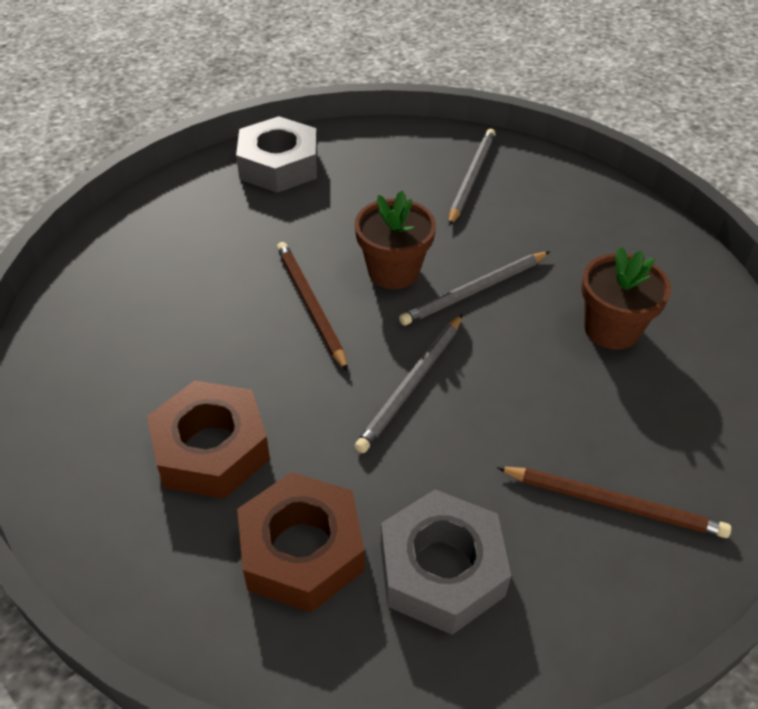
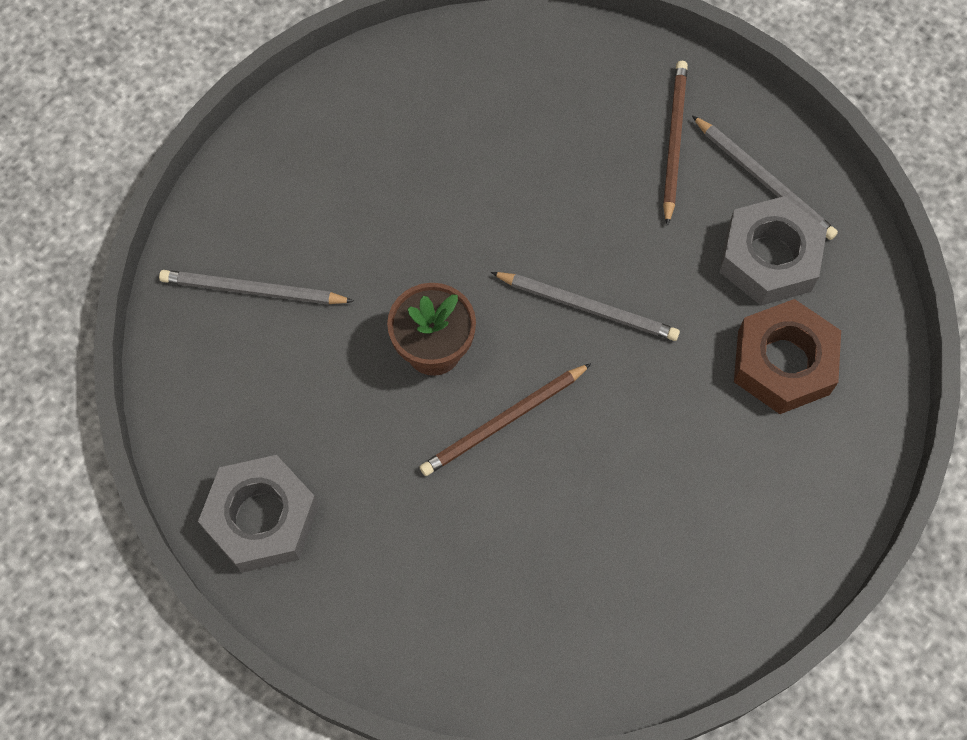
camera: 100 degrees left, 20 degrees up
(211, 449) = (706, 464): brown nut -> none
(474, 291) = (448, 267): grey pencil -> grey pencil (764, 180)
(611, 329) = (475, 144): brown flower pot -> none

